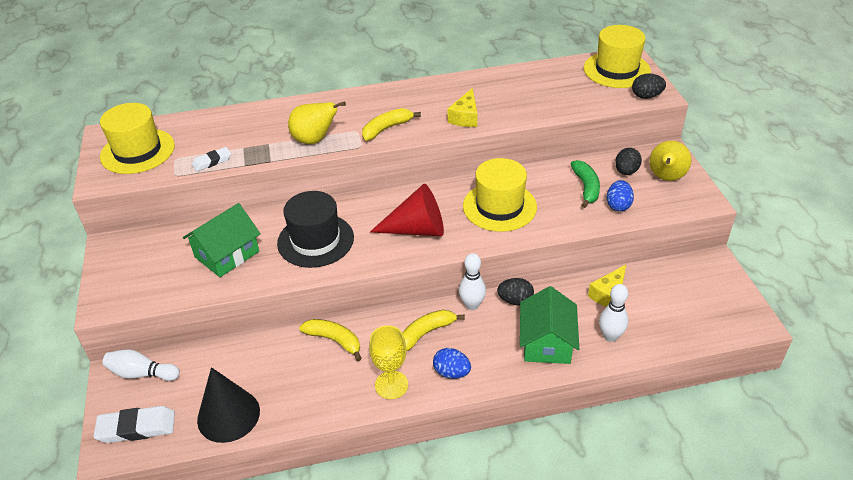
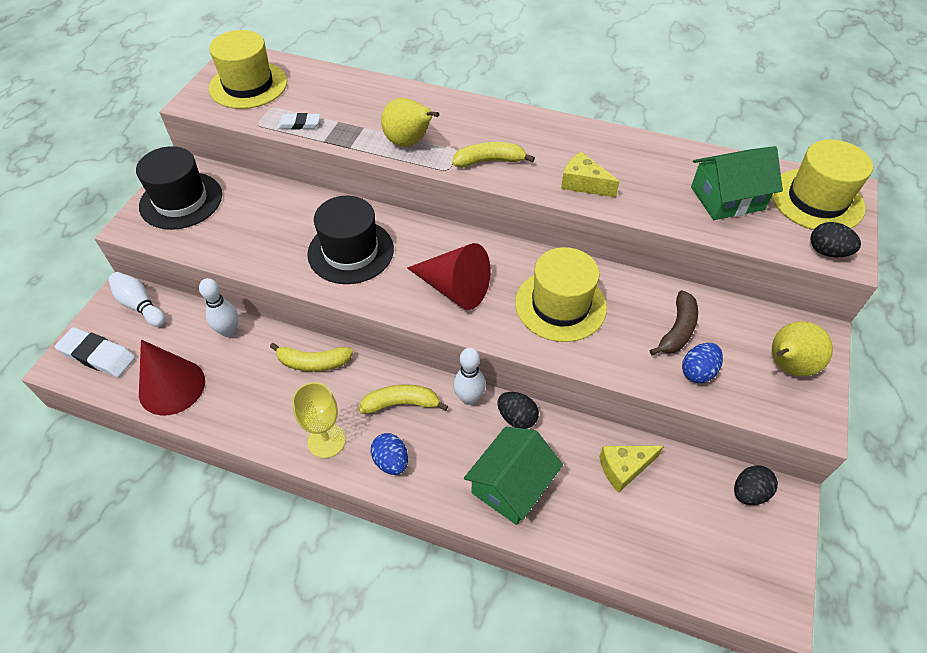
camera: 30 degrees right, 10 degrees up
(132, 268) = (181, 200): none -> black hat
(227, 254) = (264, 226): green house -> green house (727, 198)
(228, 415) = (172, 387): black cone -> red cone
(334, 340) = (313, 363): yellow banana -> yellow banana turned 120 degrees clockwise
(465, 117) = (583, 184): yellow cheese -> yellow cheese turned 75 degrees clockwise
(586, 187) = (677, 330): green banana -> brown banana
(610, 336) = (586, 519): white bowling pin -> white bowling pin (229, 331)
(626, 171) = (743, 333): black egg -> black egg (749, 492)

